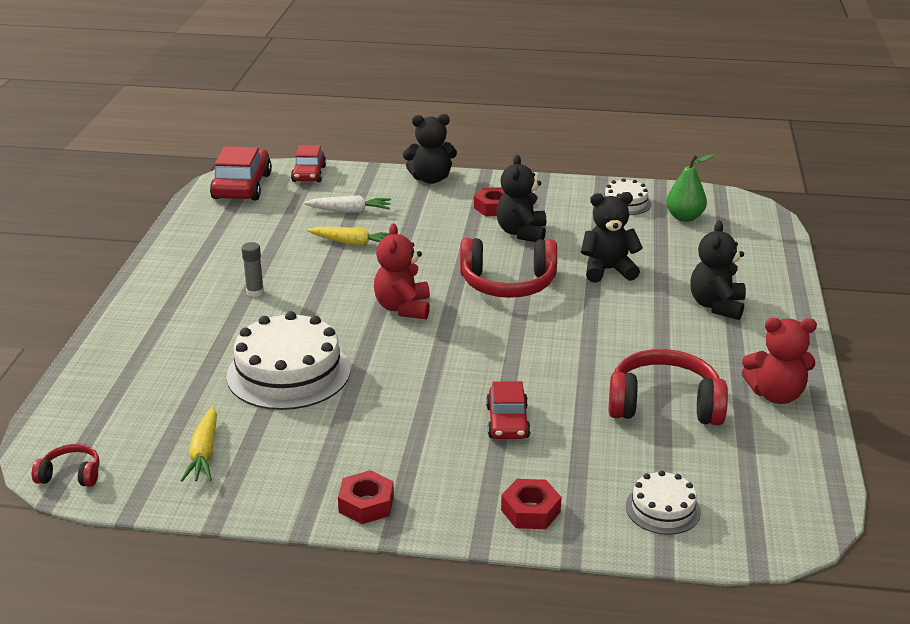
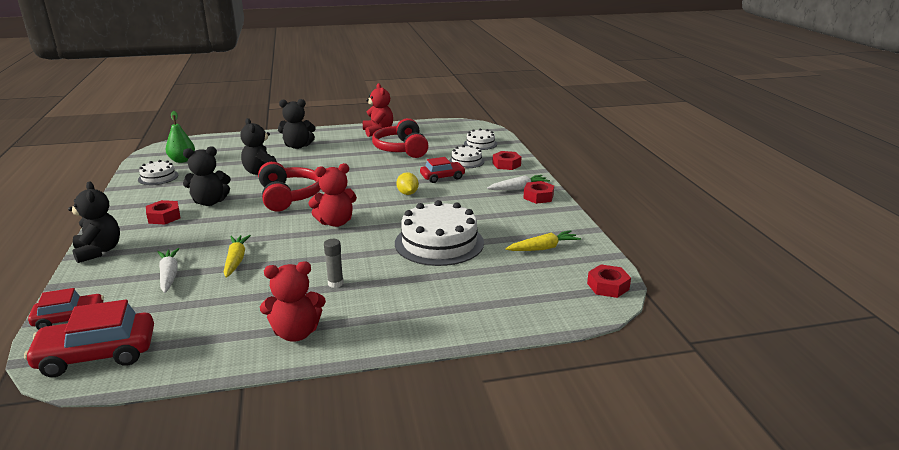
camera: 110 degrees left, 5 degrees down
(71, 475) = (608, 286): red headphones -> red nut
(187, 265) = (296, 333): none -> red teddy bear
(413, 492) = (518, 188): none -> white carrot
(461, 376) = (407, 193): none -> yellow lemon
(569, 465) = (466, 161): none -> white cake

